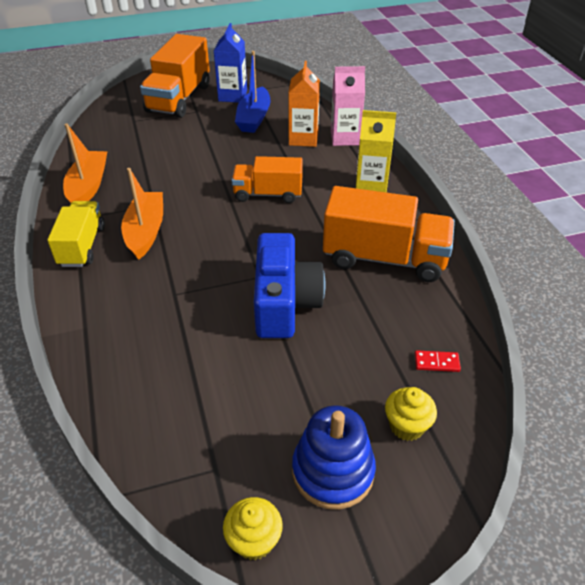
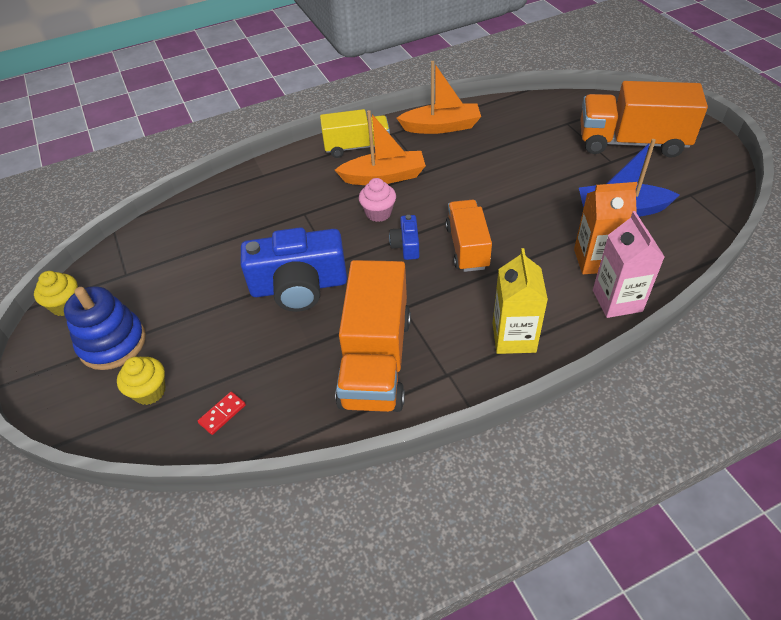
camera: 85 degrees right, 5 degrees up
(200, 240) = (378, 213): none -> pink cupcake
(232, 96) = (664, 182): blue carton -> none
(252, 227) = (406, 245): none -> blue camera
(436, 363) = (222, 414): red domino -> red domino turned 45 degrees clockwise

